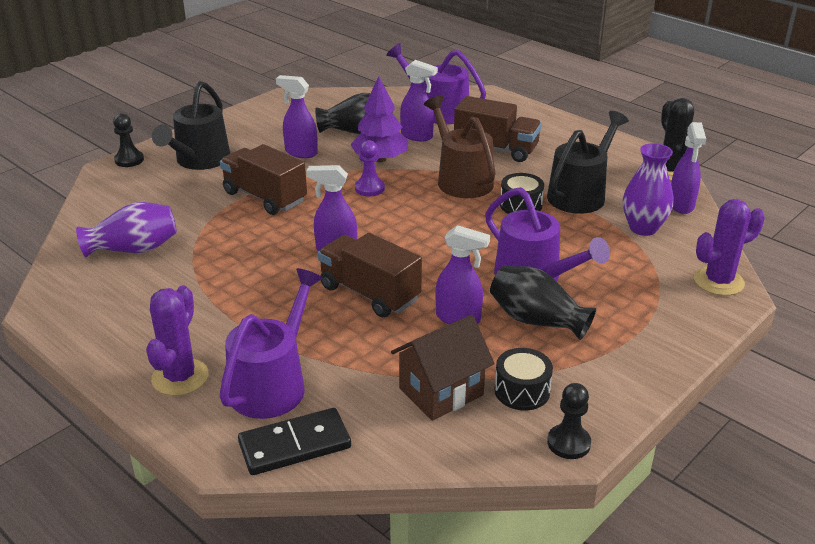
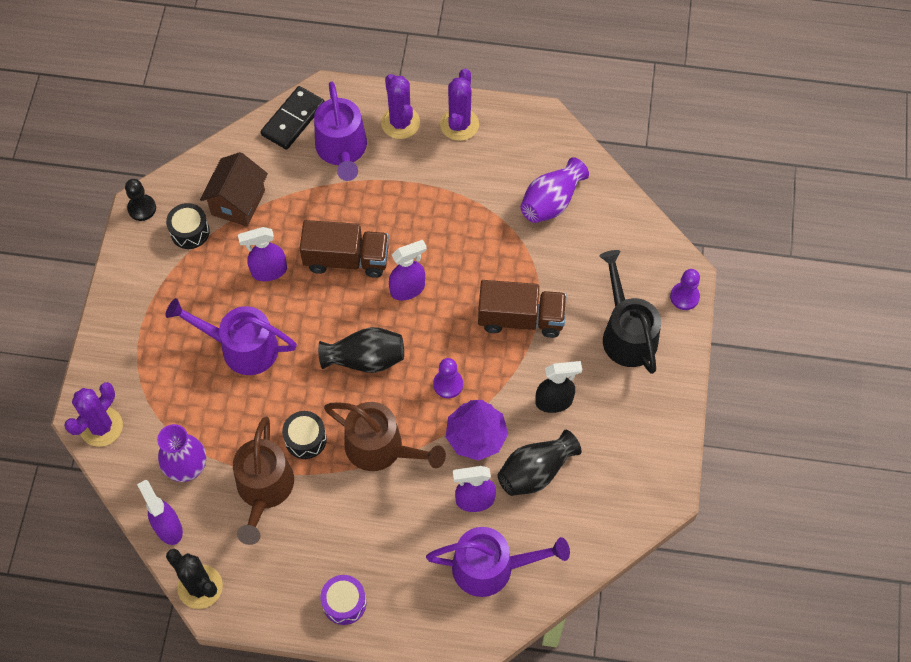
camera: 145 degrees right, 30 degrees up
(124, 344) = (459, 124): none -> purple cactus
(129, 160) = (684, 297): black pawn -> purple pawn
(301, 152) = (554, 402): purple spray bottle -> black spray bottle
(496, 149) = (384, 524): brown truck -> none
(536, 320) = (215, 301): black vase -> black vase (365, 359)
(559, 131) = (344, 603): none -> purple drum
(580, 194) = (264, 490): black watering can -> brown watering can

